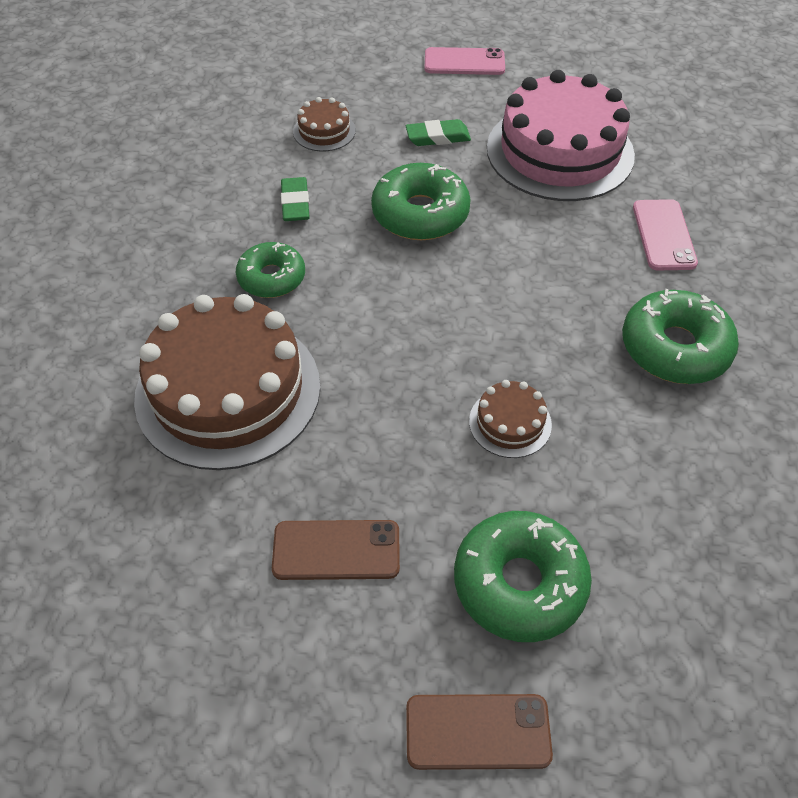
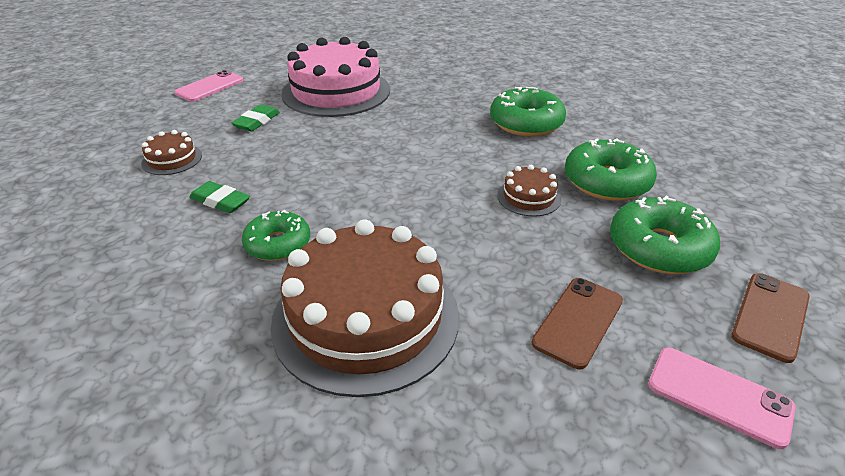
camera: 55 degrees left, 15 degrees down
(420, 214) = (313, 155): green donut -> green donut (606, 181)
(663, 235) = (442, 92): pink phone -> pink phone (719, 396)

